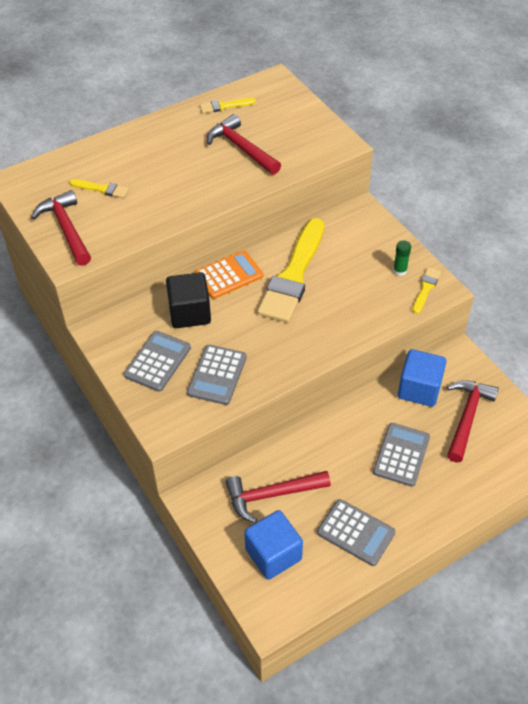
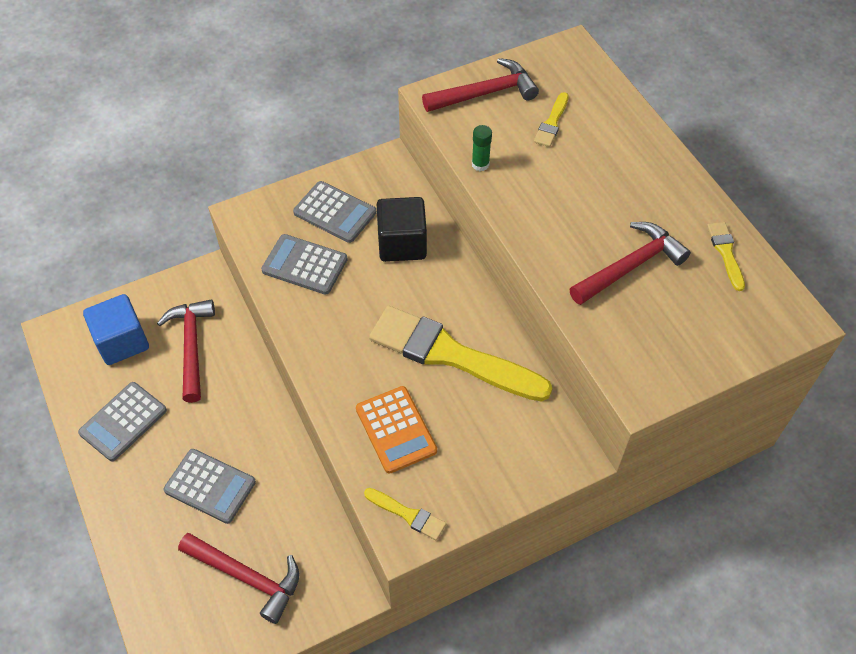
camera: 95 degrees right, 5 degrees up
(229, 275) = (459, 285): orange calculator -> orange calculator (396, 430)
(400, 270) = (446, 486): green glue stick -> green glue stick (480, 164)
(419, 389) = (303, 526): blue cube -> none

